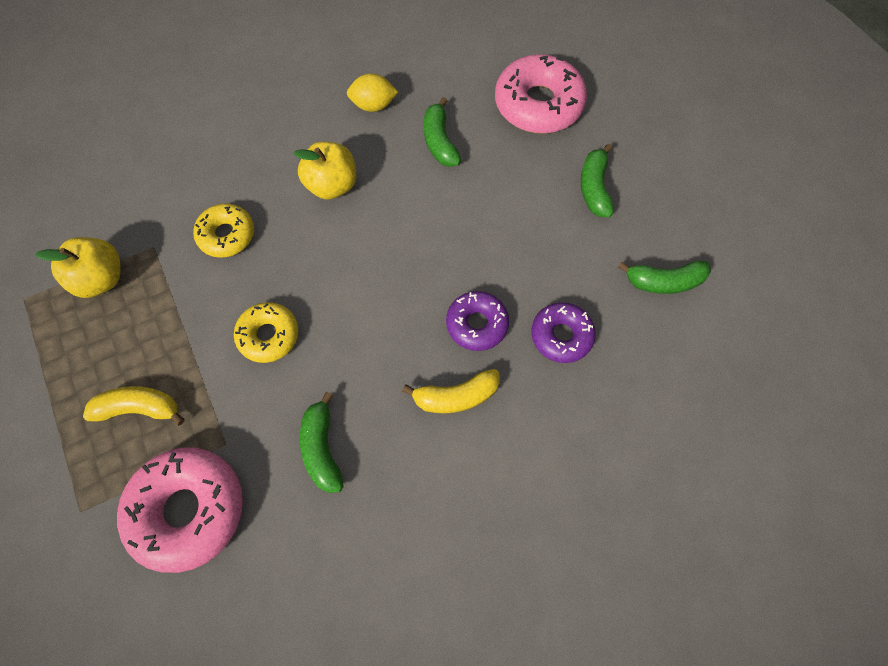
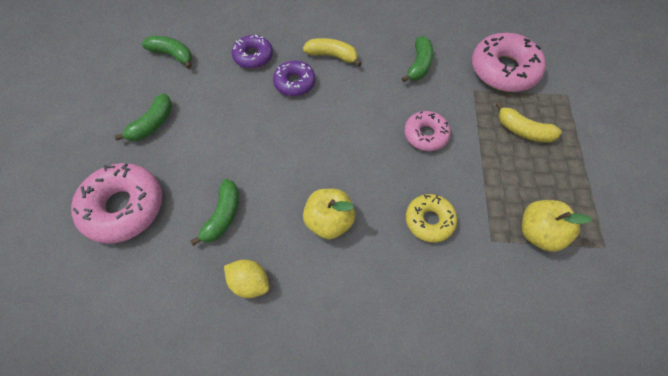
camera: 150 degrees left, 5 degrees down
(268, 335) = (425, 135): yellow donut -> pink donut

